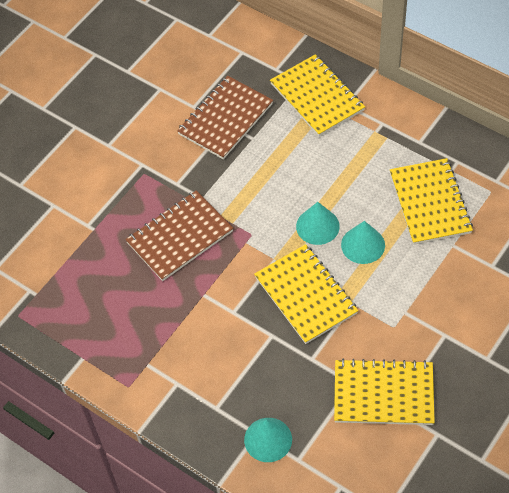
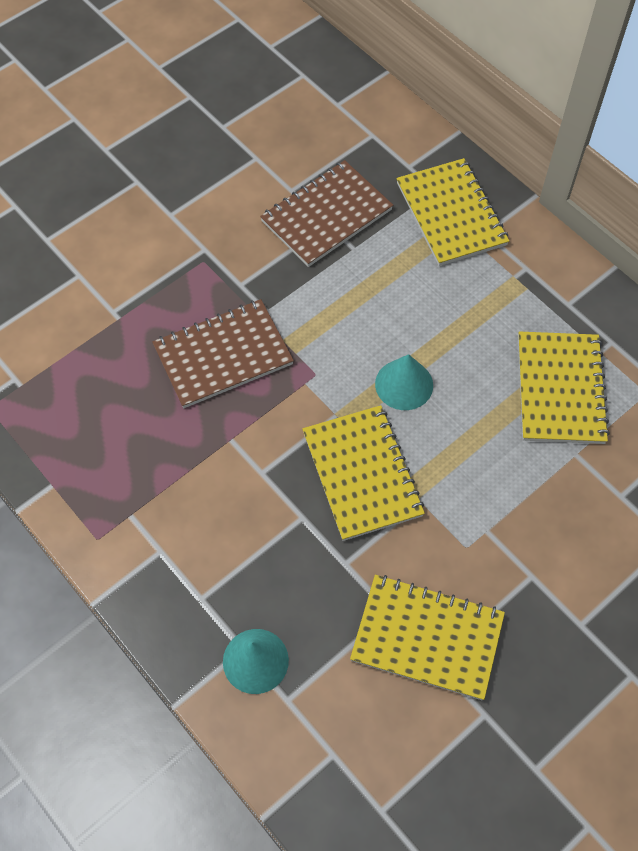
camera: 10 degrees right, 5 degrees up
(363, 245) = (456, 424): turquoise cone -> none

